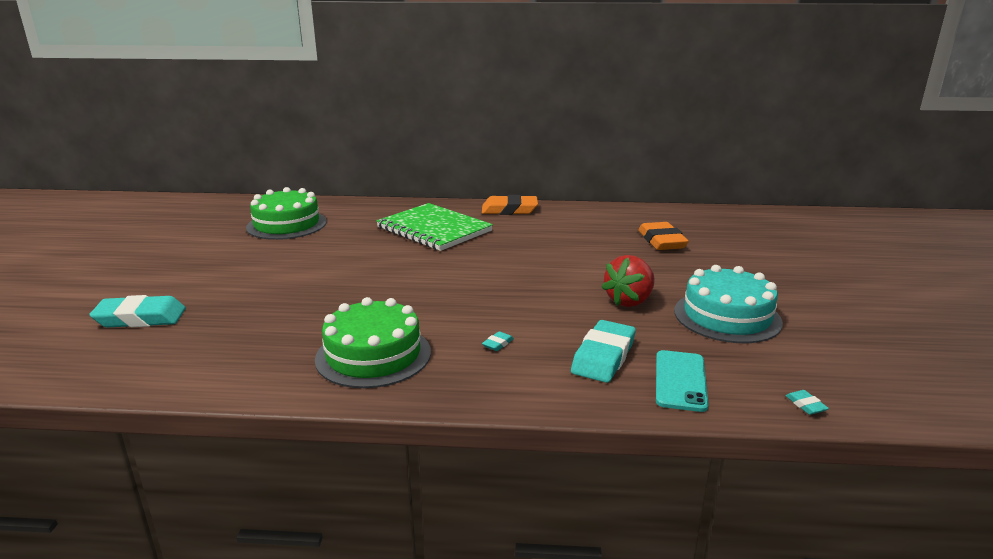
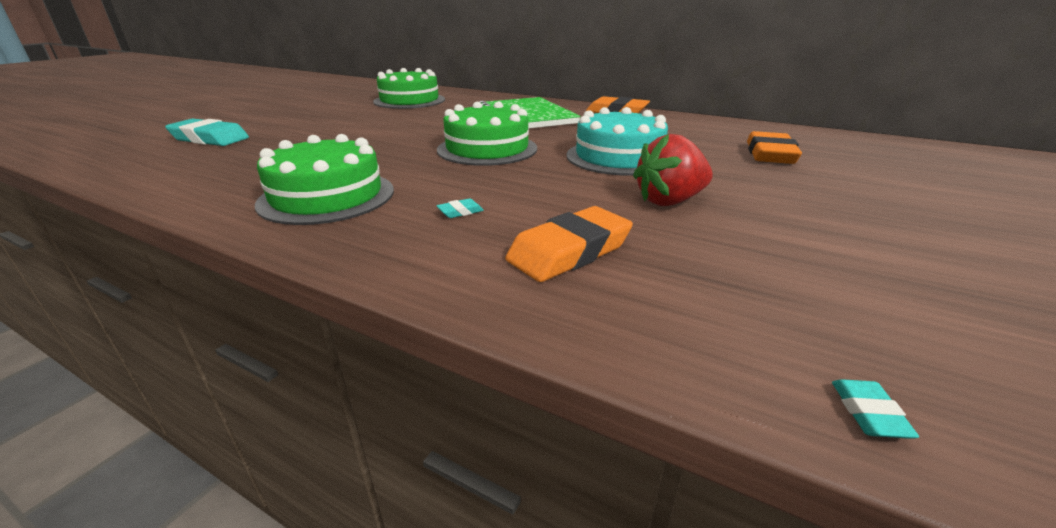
camera: 25 degrees right, 5 degrees up
(445, 276) = (487, 149): none -> green cake
(603, 357) = (569, 251): turquoise eraser -> orange eraser
(680, 380) = (651, 307): turquoise phone -> none
(727, 316) = (802, 243): turquoise cake -> turquoise cake (618, 157)

